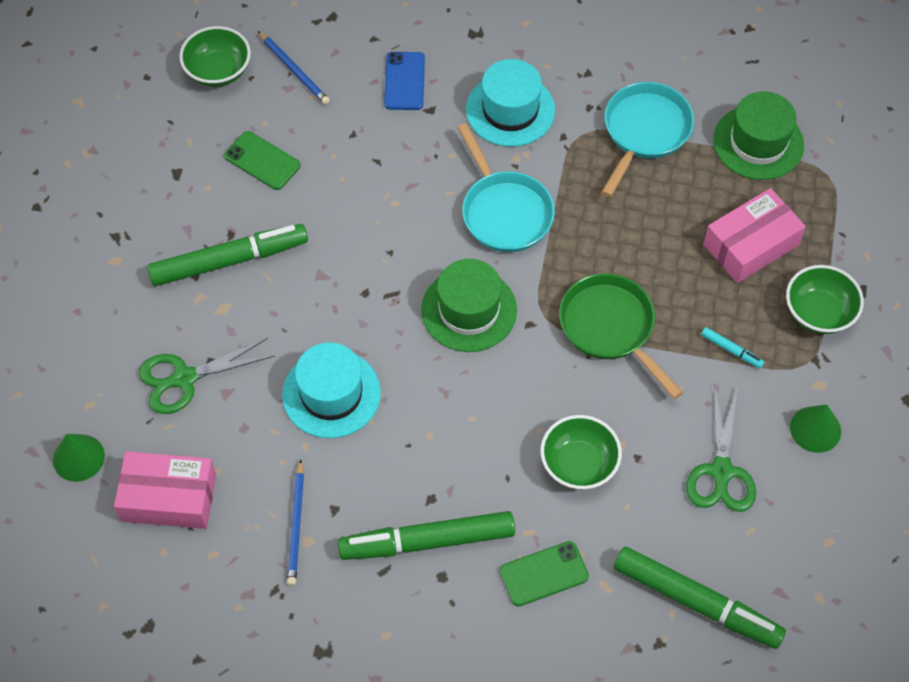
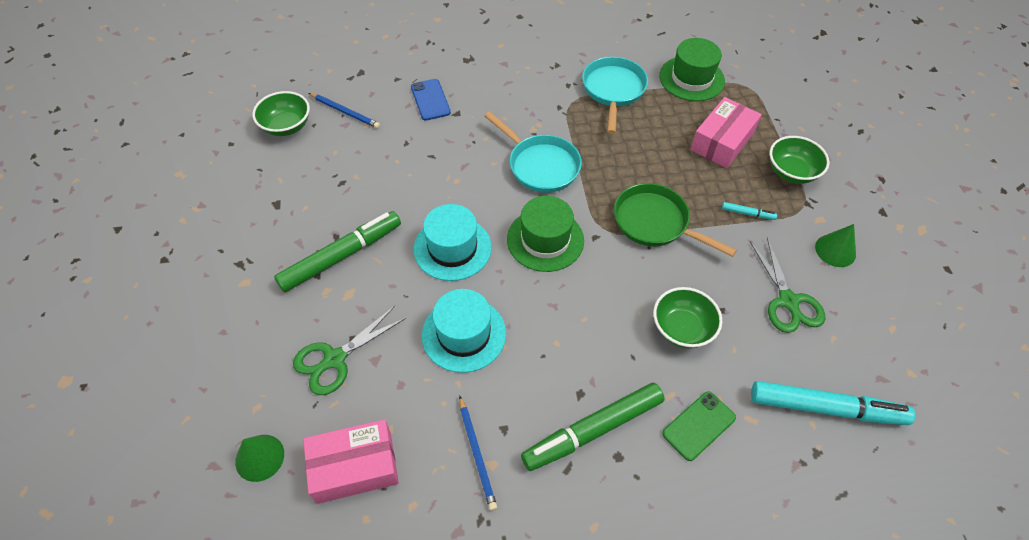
camera: 20 degrees left, 5 degrees down
(262, 161) = (343, 178): green phone -> none
(510, 110) = (514, 99): turquoise hat -> turquoise hat (452, 248)
(696, 602) = (826, 408): green marker -> turquoise marker

